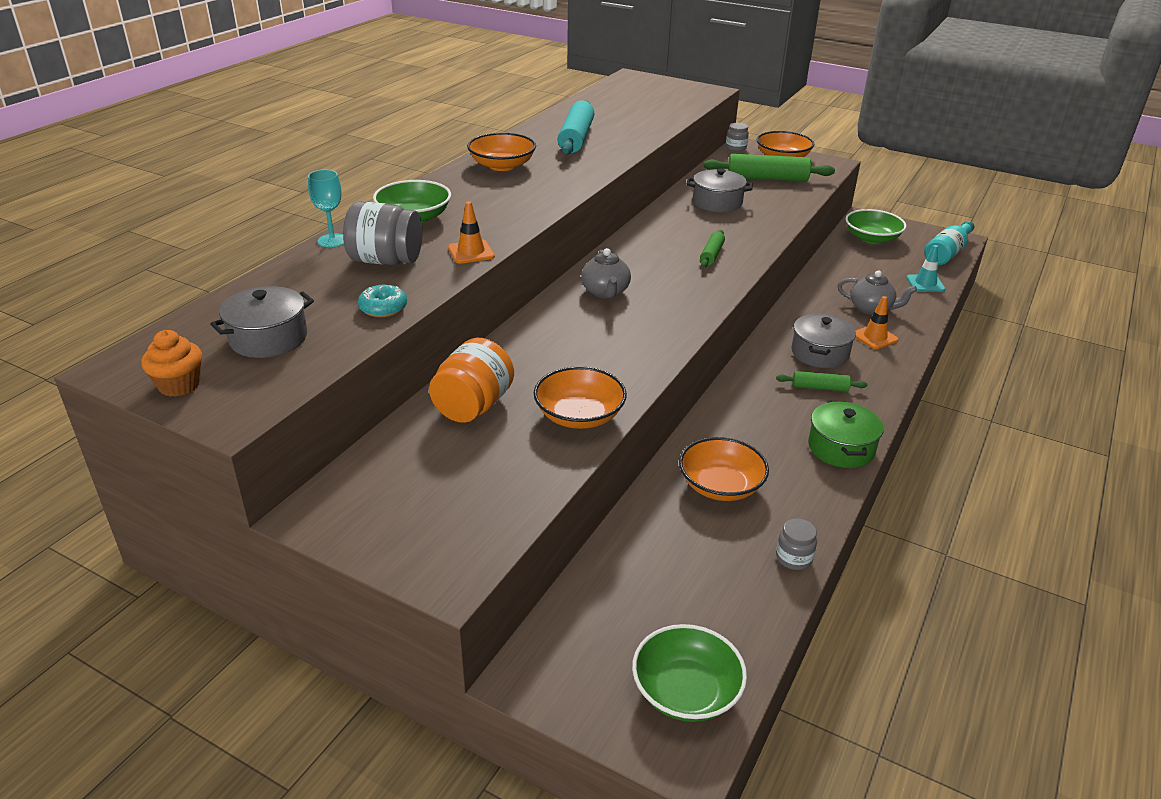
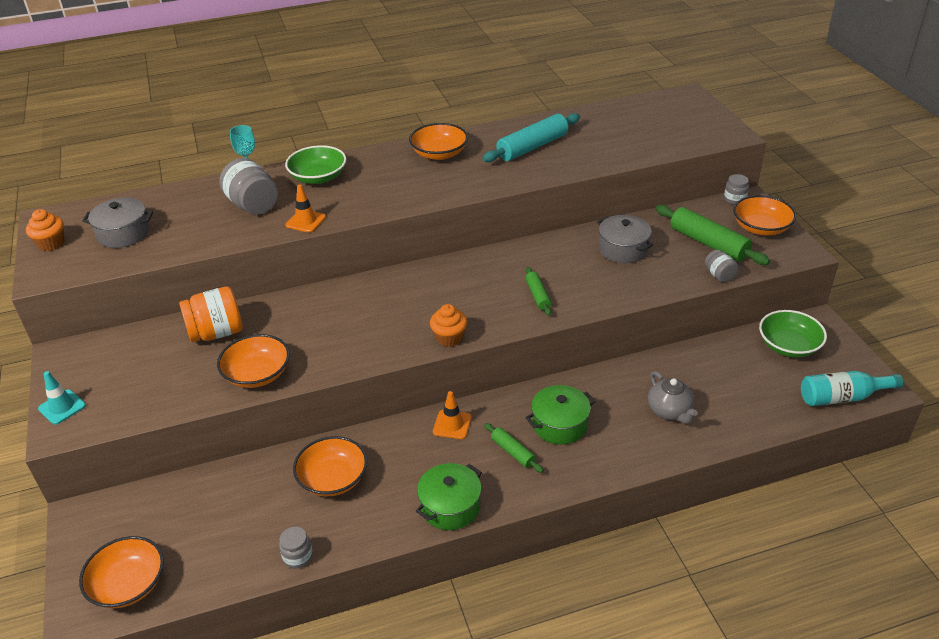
camera: 45 degrees right, 5 degrees up
(383, 308) = (200, 241): turquoise donut -> none
(605, 292) = (413, 290): grey teapot -> none
(686, 691) = (128, 584): green bowl -> orange bowl
(698, 310) = (449, 338): none -> orange cupcake
(712, 254) = (538, 295): green rolling pin -> green rolling pin turned 75 degrees counterclockwise
(808, 194) = (719, 275): none -> grey jar
(819, 353) = (560, 424): grey pot -> green pot
(875, 337) = (628, 437): orange traffic cone -> orange traffic cone (452, 424)
(925, 283) = (763, 415): turquoise traffic cone -> turquoise traffic cone (62, 407)

